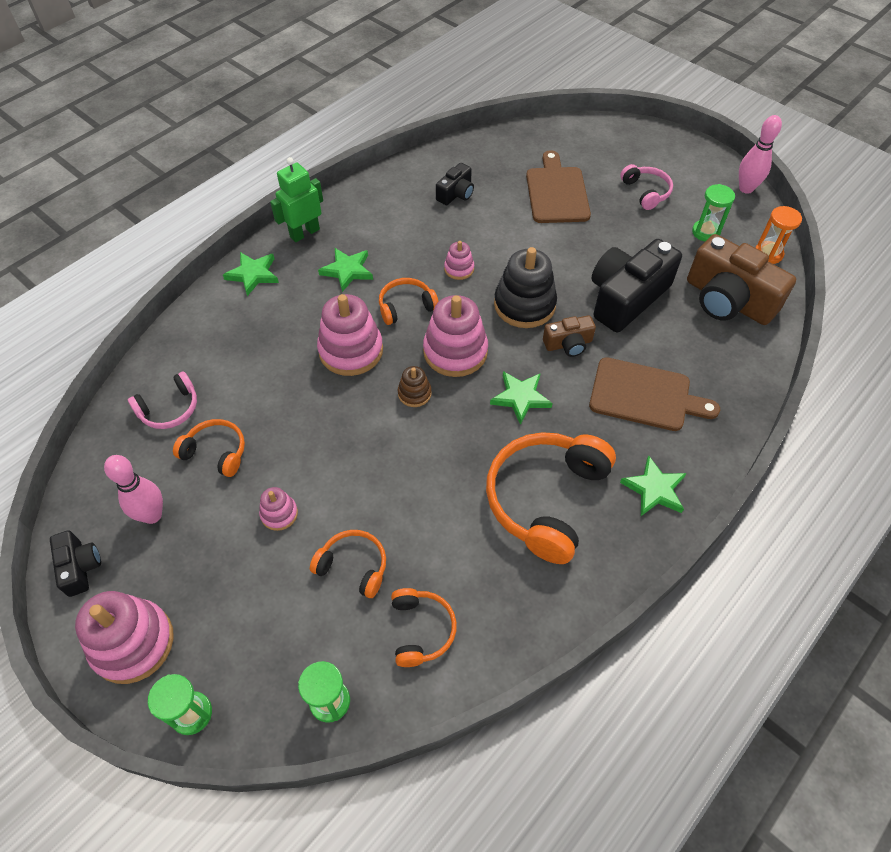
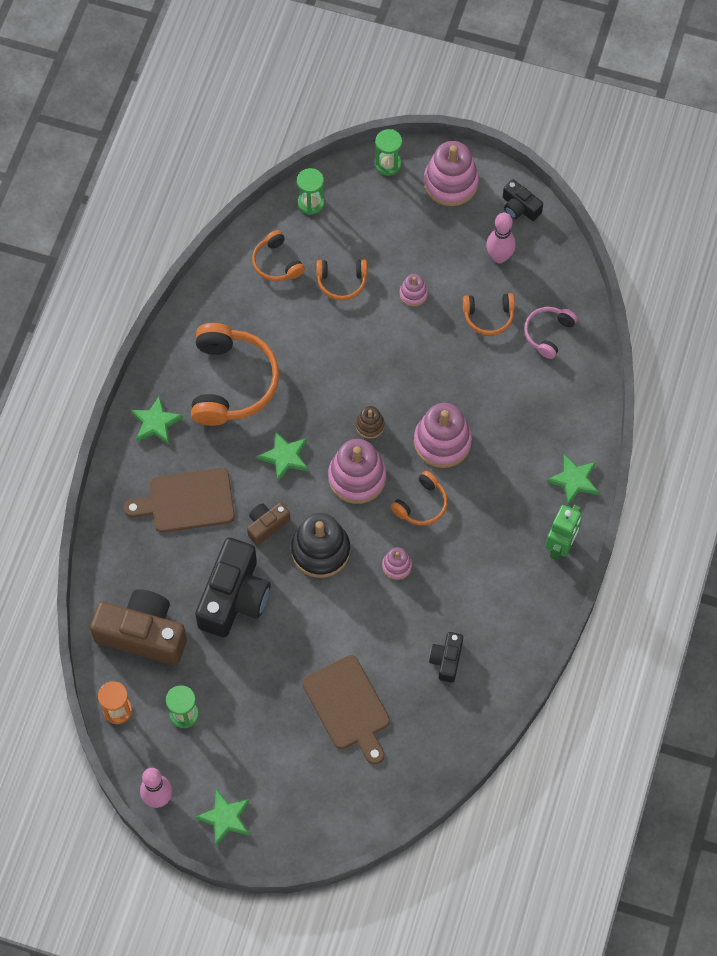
camera: 155 degrees right, 10 degrees up
(347, 270) = (495, 520): green star -> green star (225, 818)
(646, 192) = (258, 747): pink headphones -> none

